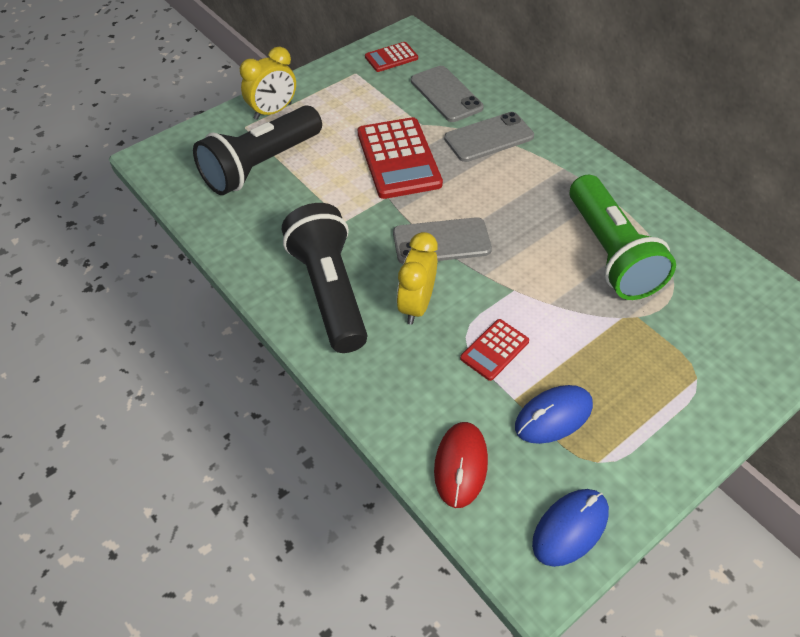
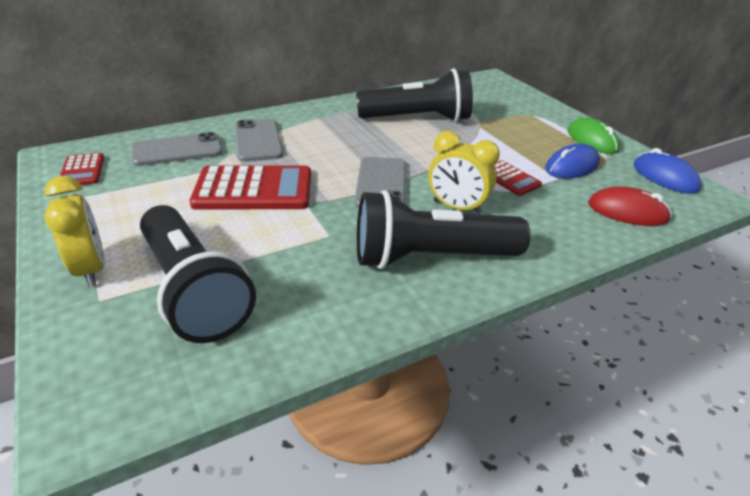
camera: 80 degrees left, 15 degrees down
(553, 416) = (572, 166): blue mouse -> blue mouse turned 75 degrees clockwise
(610, 253) = (417, 119): green flashlight -> black flashlight
(647, 449) = (592, 140): none -> green mouse

